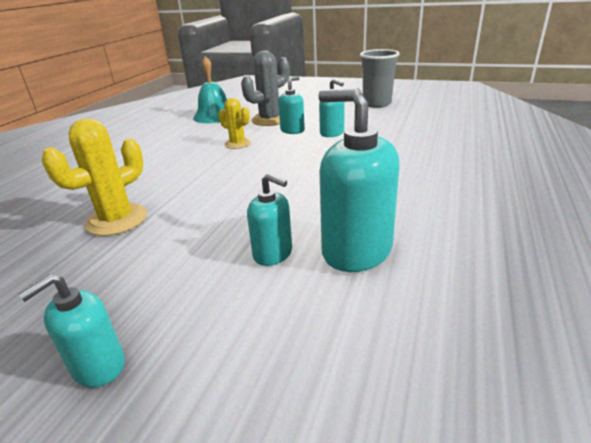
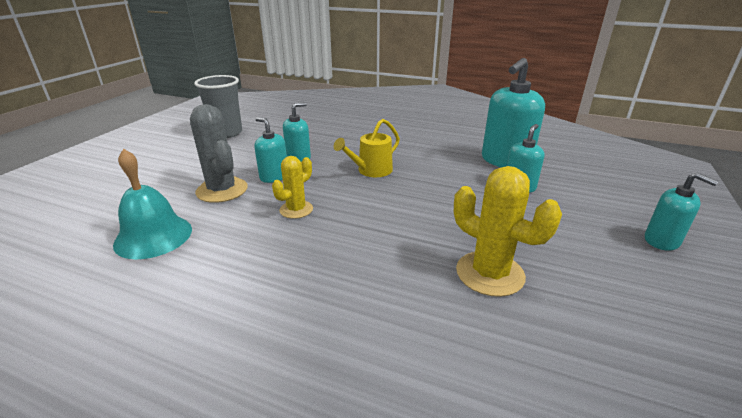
camera: 90 degrees left, 0 degrees up
(309, 164) = (371, 171): none -> yellow watering can

